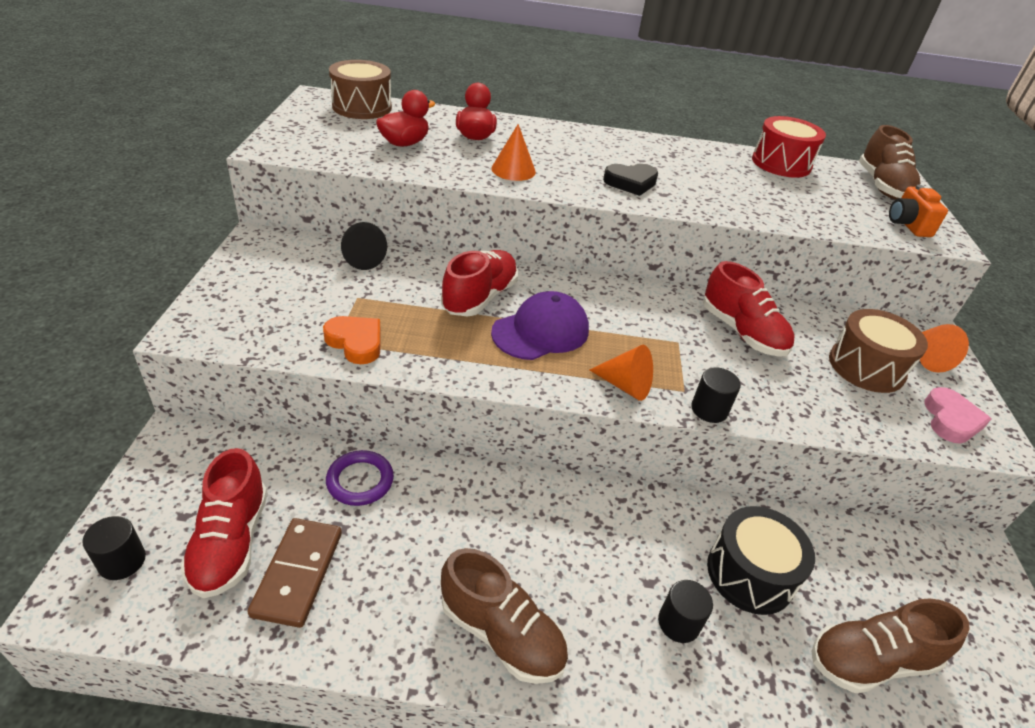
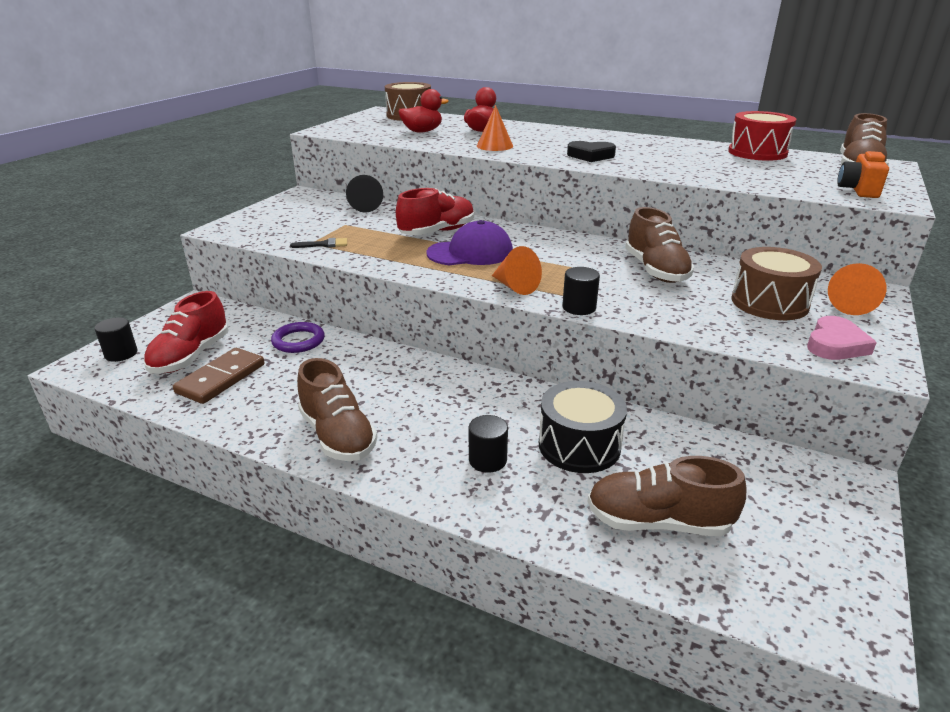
camera: 25 degrees right, 10 degrees down
(356, 342) = (324, 244): orange heart -> black brush
(742, 332) = (656, 270): red shoe -> brown shoe

